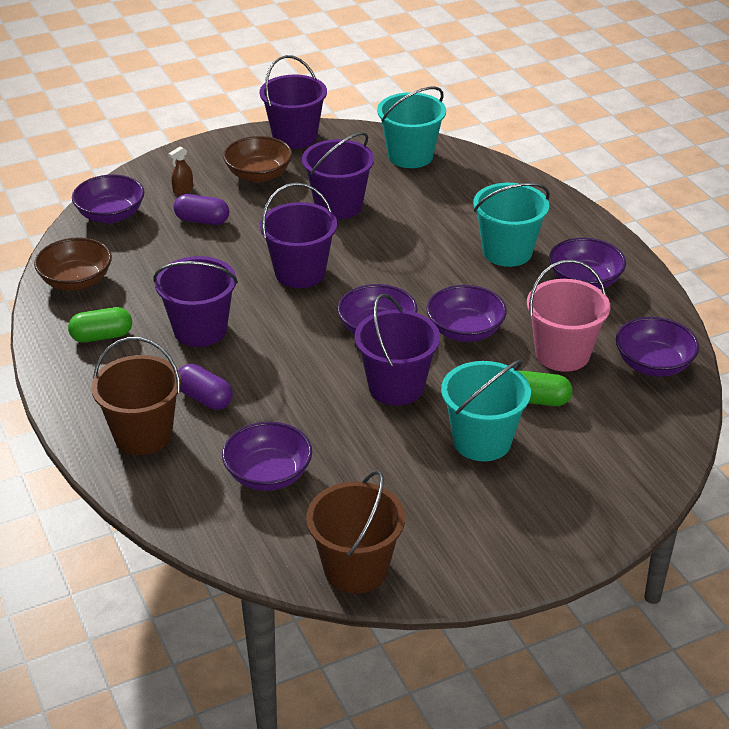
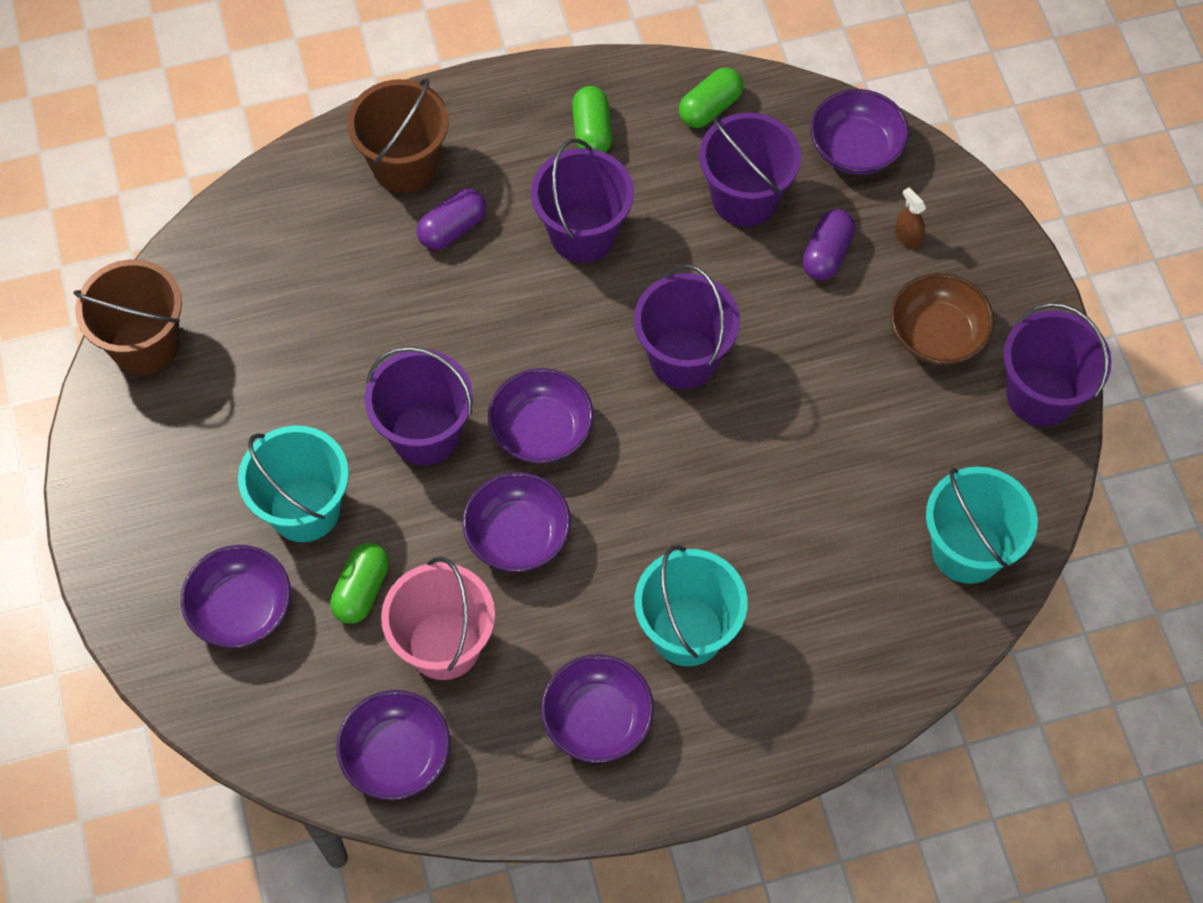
camera: 100 degrees right, 25 degrees up
(76, 281) = (710, 108): brown bowl -> green capsule
(268, 474) = (308, 279): purple bowl -> purple bowl (242, 609)
(338, 206) = (839, 428): purple bucket -> purple bucket (744, 198)

